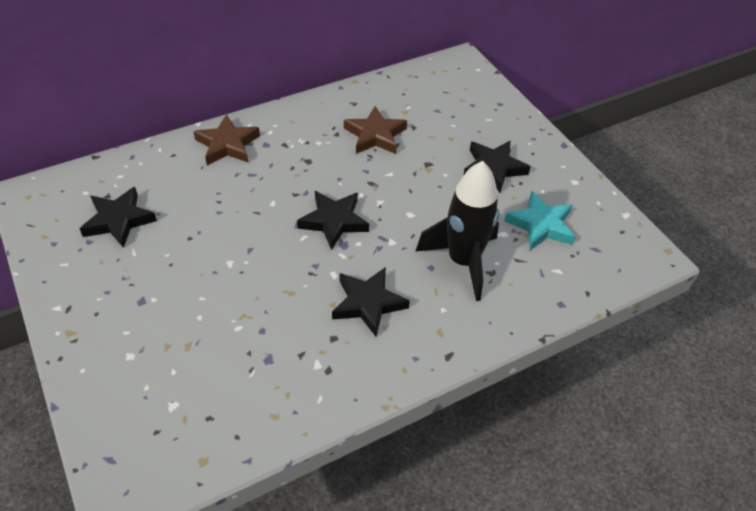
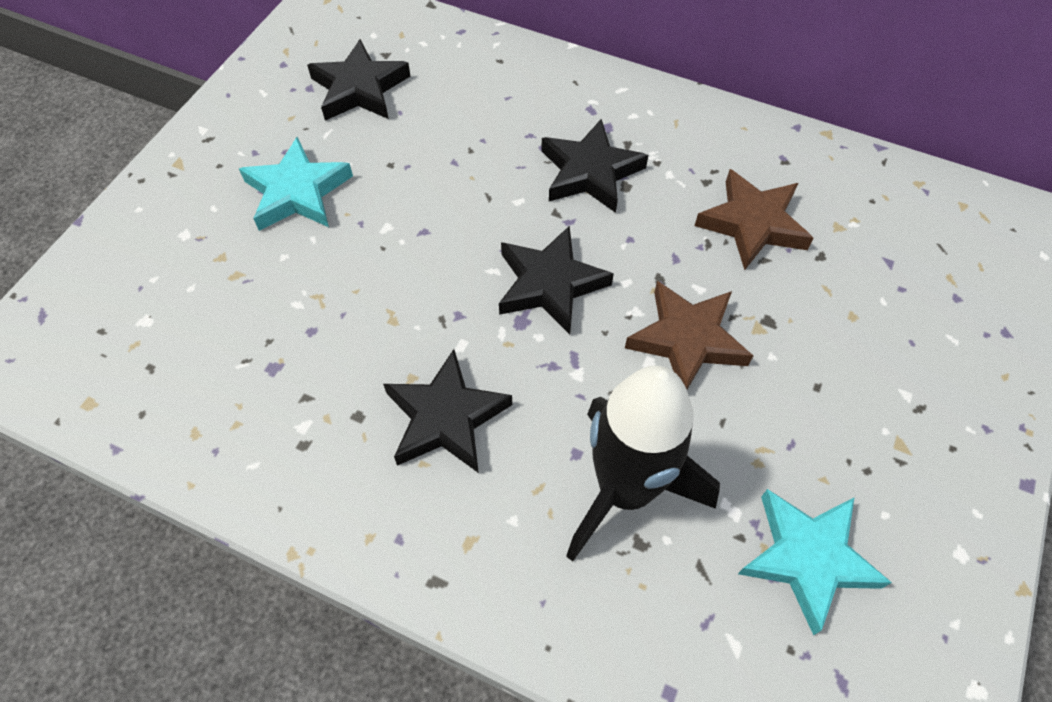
camera: 55 degrees right, 10 degrees up
(161, 287) = (297, 192): none -> turquoise star
(227, 145) = (567, 93): brown star -> brown star (687, 340)
(493, 168) = (856, 412): black star -> black star (590, 172)

